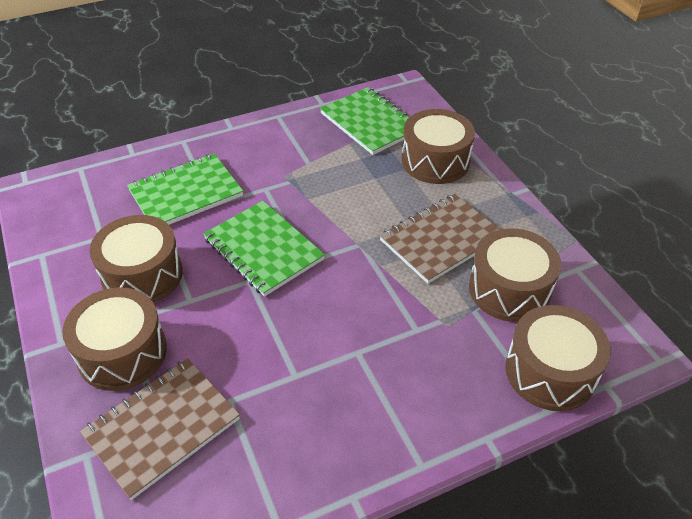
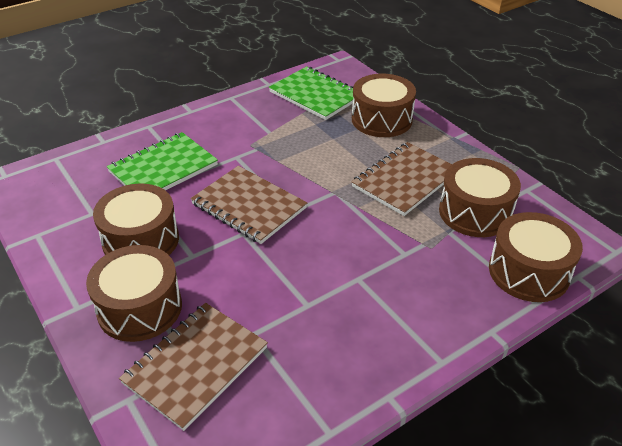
camera: 10 degrees left, 5 degrees down
(263, 249) = (249, 206): green notebook -> brown notebook

